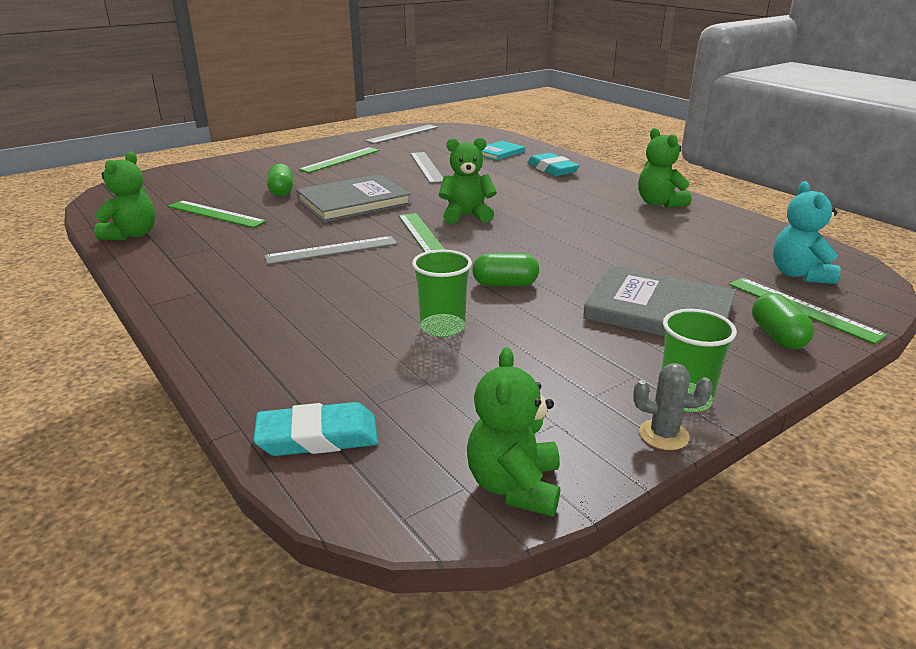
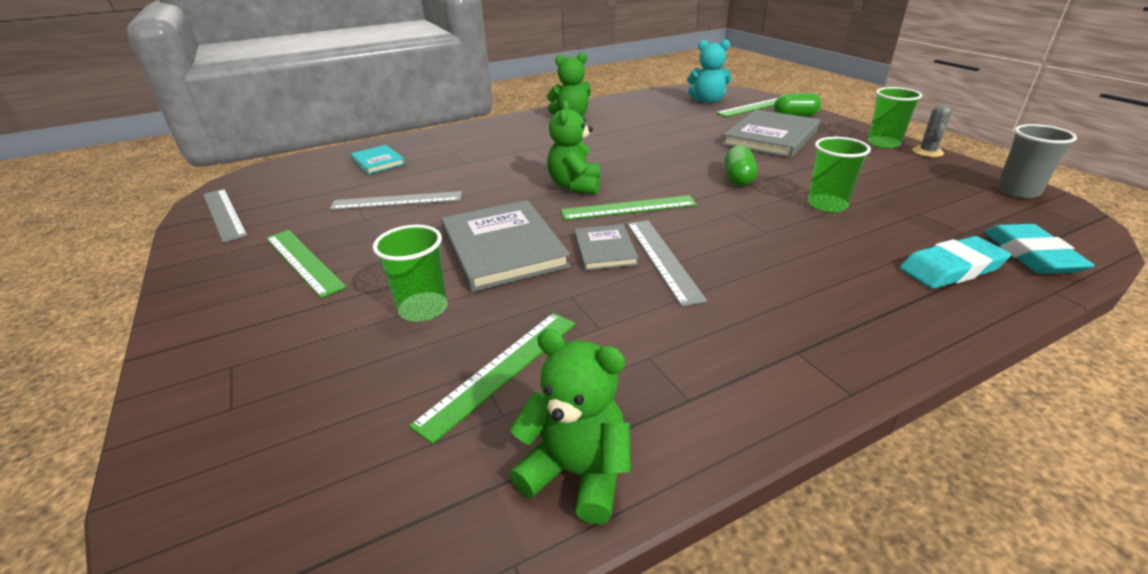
camera: 80 degrees left, 5 degrees up
(281, 191) = (423, 309): green capsule -> green cup
(348, 231) = (604, 249): none -> grey book
(514, 486) = (1017, 191): green teddy bear -> grey cup
(552, 169) = (457, 143): turquoise eraser -> turquoise eraser (951, 268)

